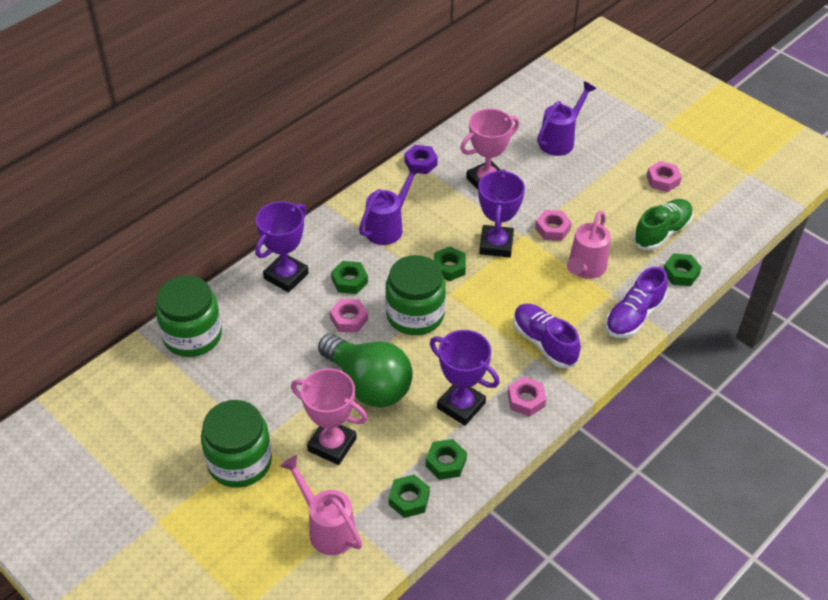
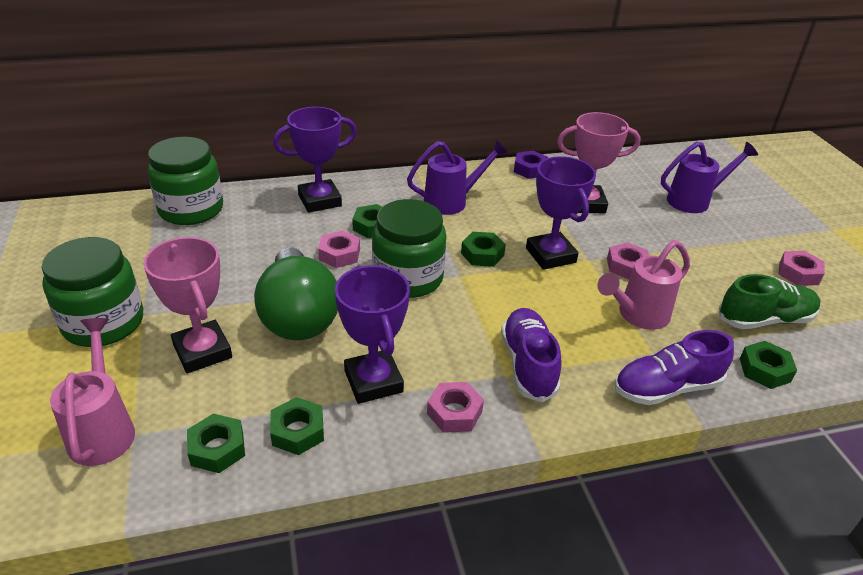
camera: 30 degrees right, 10 degrees down
(496, 244) = (550, 255): purple trophy -> purple trophy turned 60 degrees counterclockwise

